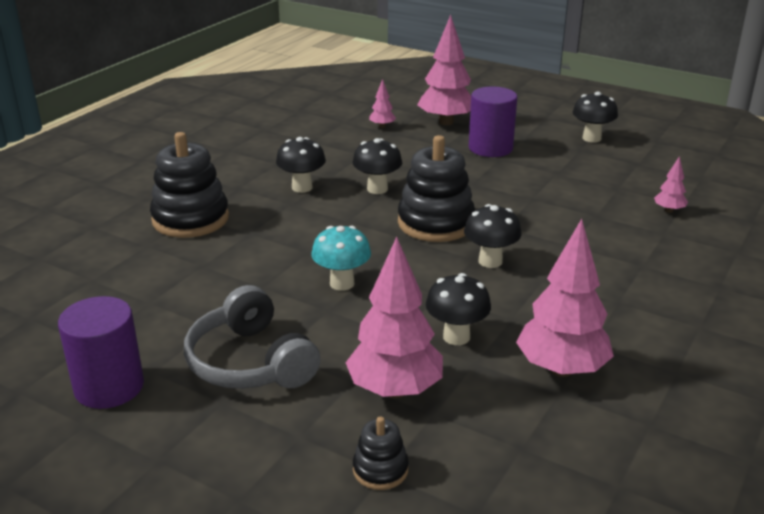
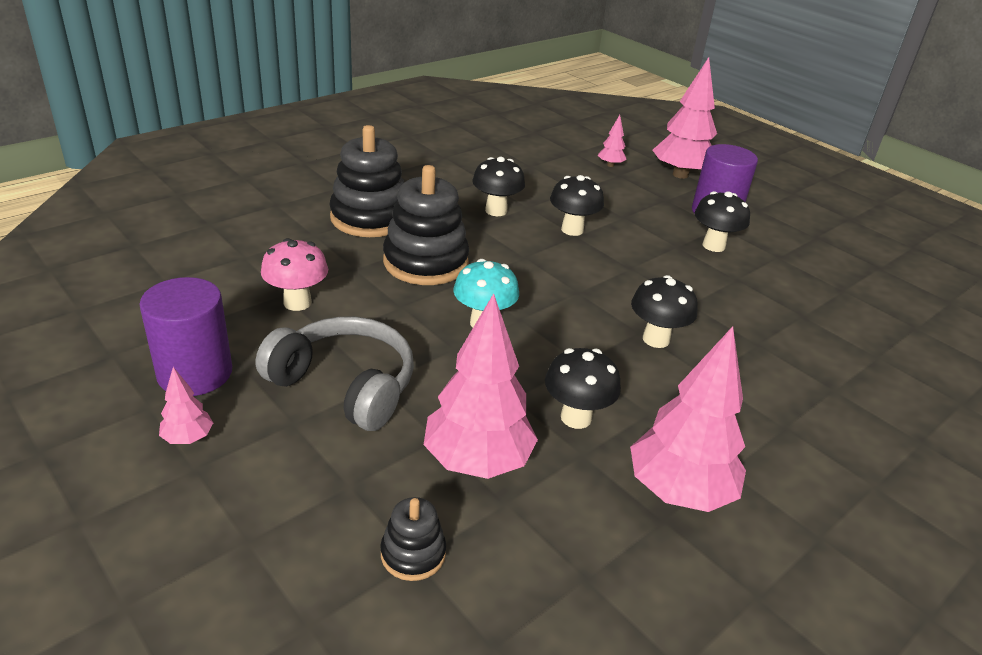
camera: 15 degrees right, 5 degrees up
(167, 306) = (297, 302): none -> pink mushroom
(250, 362) = (344, 385): grey headphones -> grey headphones turned 135 degrees clockwise
(435, 223) = (616, 281): black stacking toy -> black stacking toy (425, 262)
(591, 138) = (836, 226): black mushroom -> black mushroom (713, 246)
(669, 210) = (894, 331): pink tree -> pink tree (188, 438)

